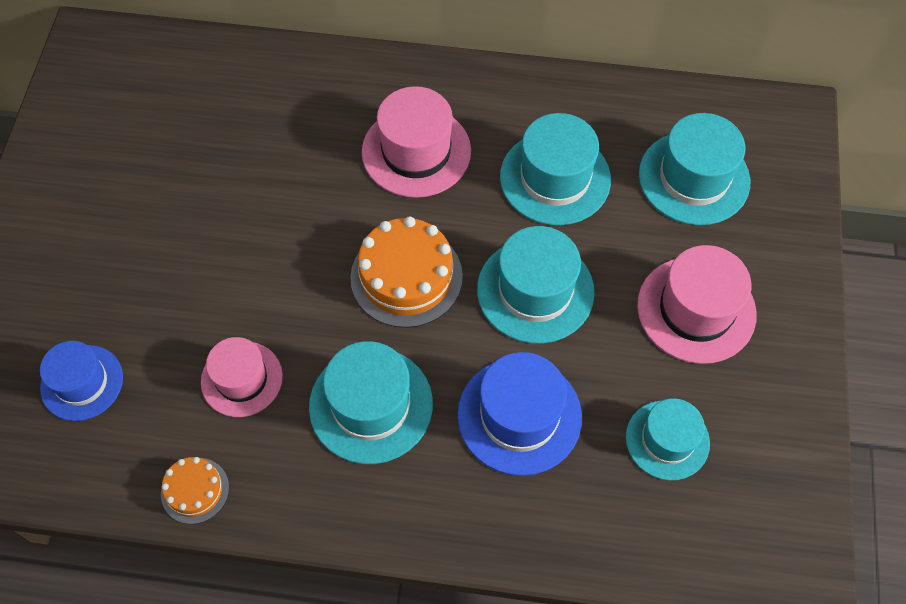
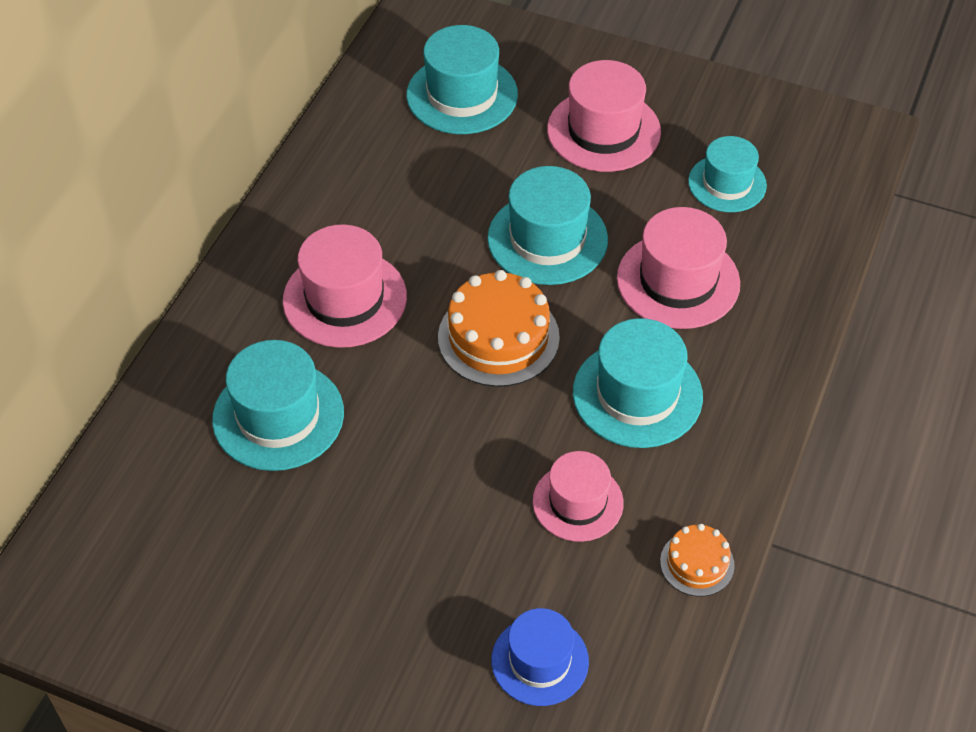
camera: 75 degrees left, 10 degrees down
(519, 416) = (678, 281): blue hat -> pink hat
(555, 178) = (423, 194): turquoise hat -> turquoise hat (278, 416)

